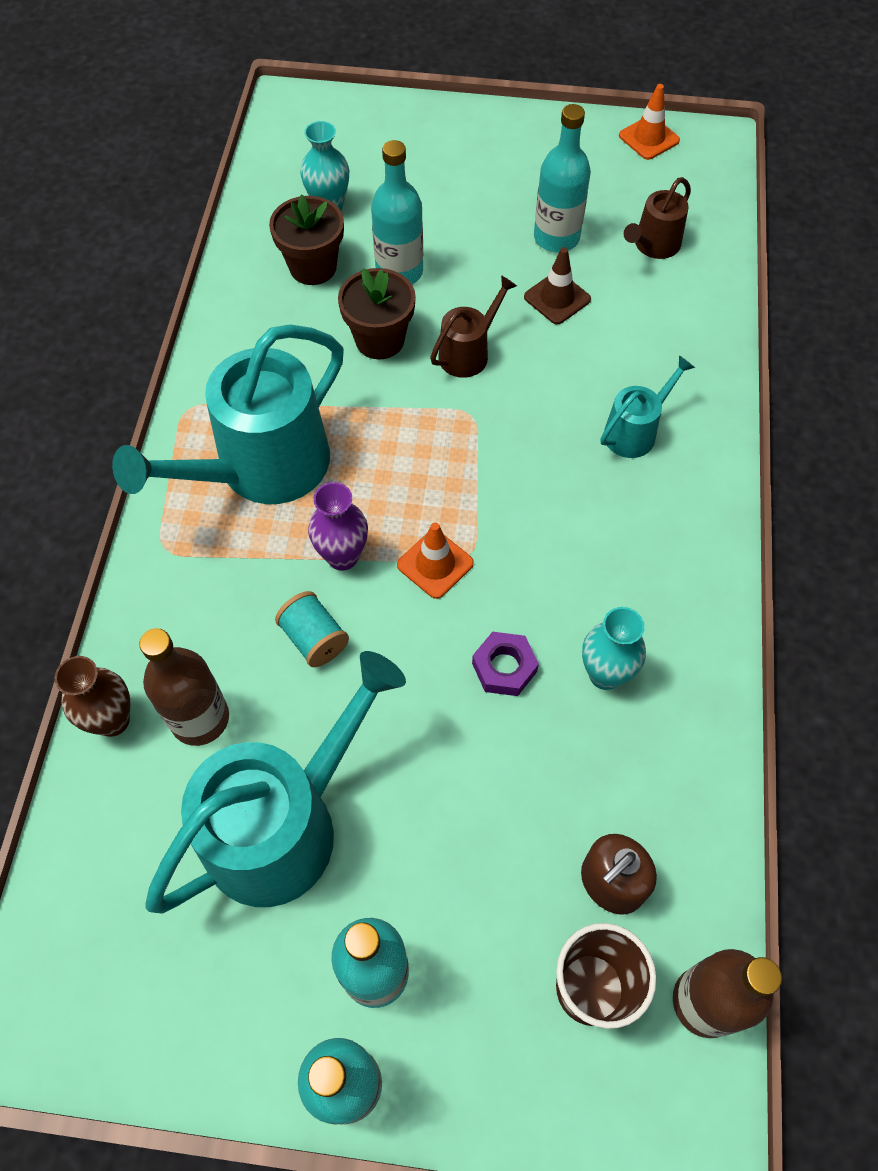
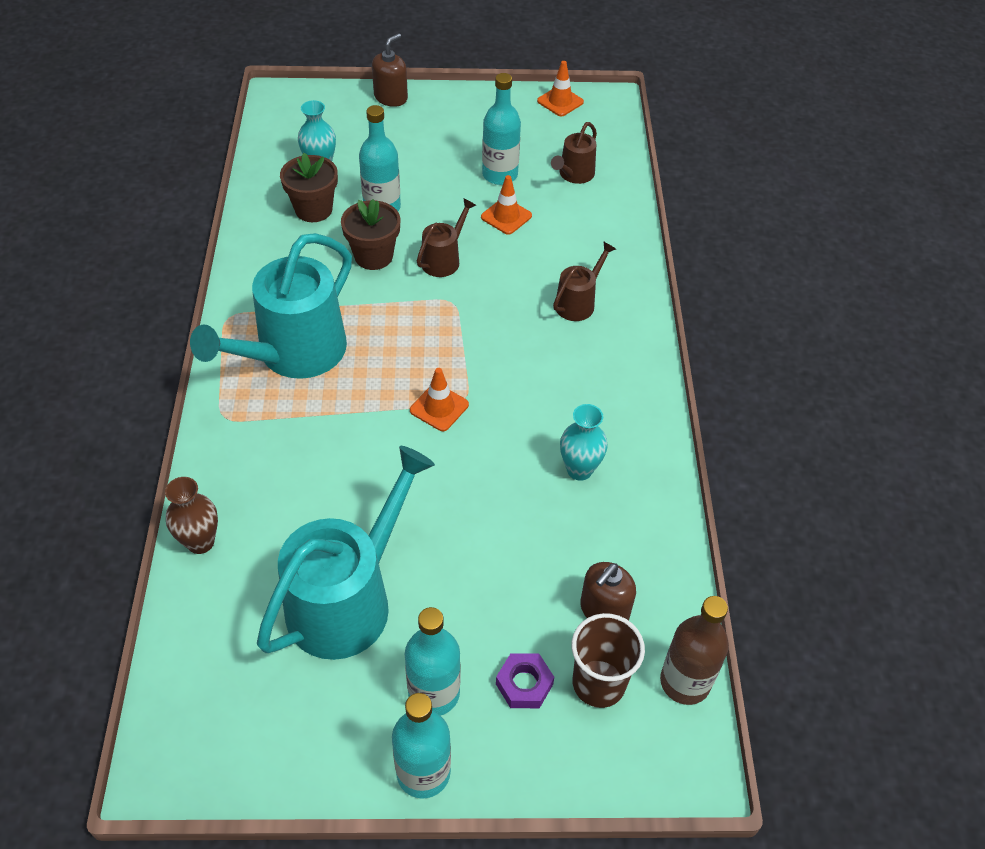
camera: 10 degrees left, 10 degrees down
(200, 718) = (270, 533): brown bottle -> none
(314, 639) = (352, 468): turquoise spool -> none
(342, 556) = (366, 409): purple vase -> none
(431, 116) = (391, 97): none -> brown soap dispenser
(504, 667) = (502, 473): purple nut -> purple nut (524, 684)
(557, 298) = (506, 216): brown traffic cone -> orange traffic cone
(635, 432) = (578, 303): turquoise watering can -> brown watering can

